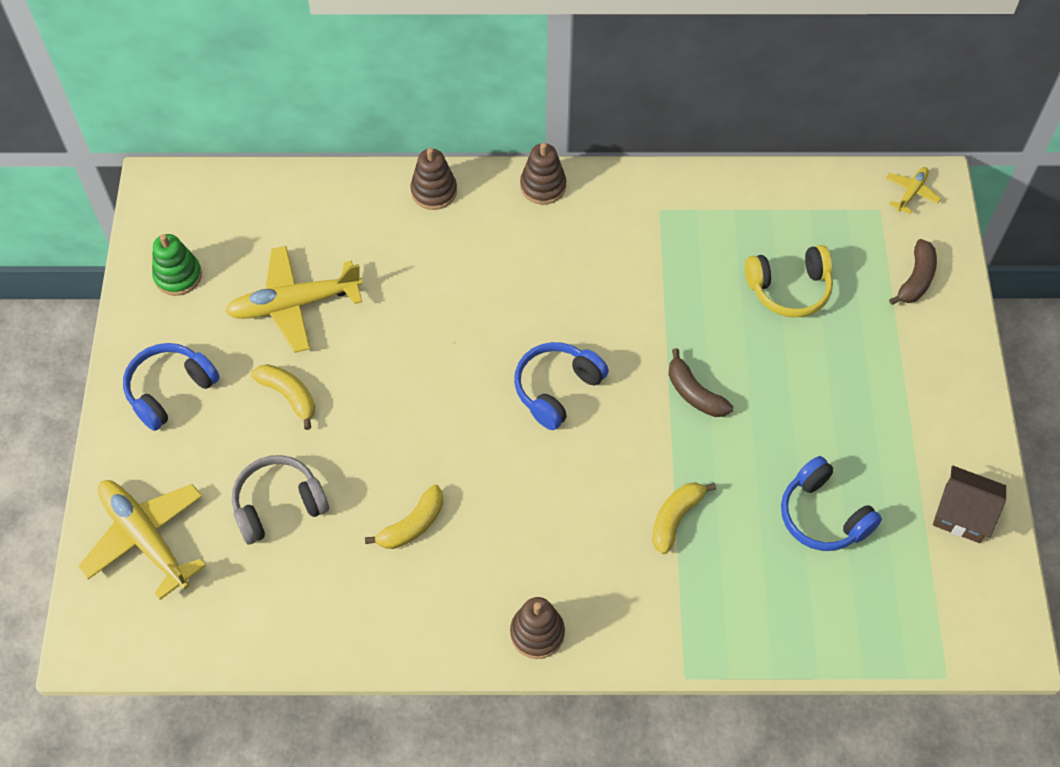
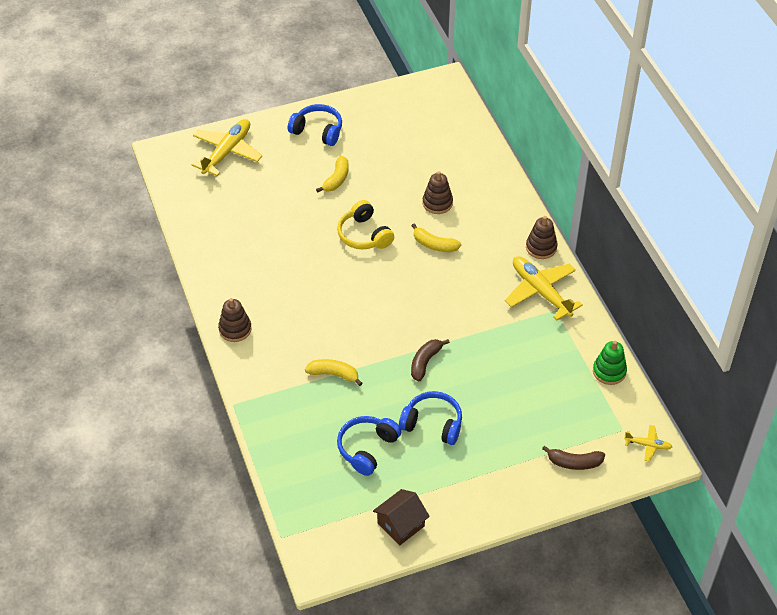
camera: 70 degrees right, 10 degrees down
(178, 276) = (391, 109): green stacking toy -> green stacking toy (609, 371)
(278, 505) = (268, 197): grey headphones -> none
(295, 304) = (396, 162): yellow plane -> yellow plane (541, 292)
(412, 525) = (279, 256): yellow banana -> yellow banana (434, 245)
(434, 191) = (508, 198): brown stacking toy -> brown stacking toy (437, 203)
(557, 389) = (396, 295): blue headphones -> blue headphones (432, 424)
(789, 289) = (529, 393): yellow headphones -> yellow headphones (364, 235)
(962, 513) = (401, 524): brown house -> brown house turned 45 degrees clockwise

